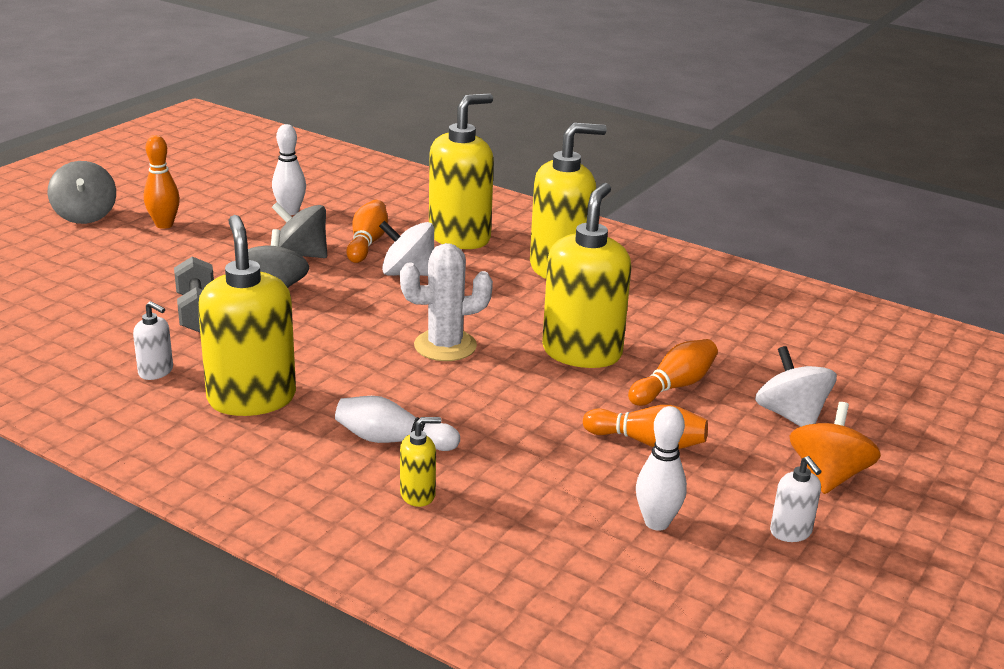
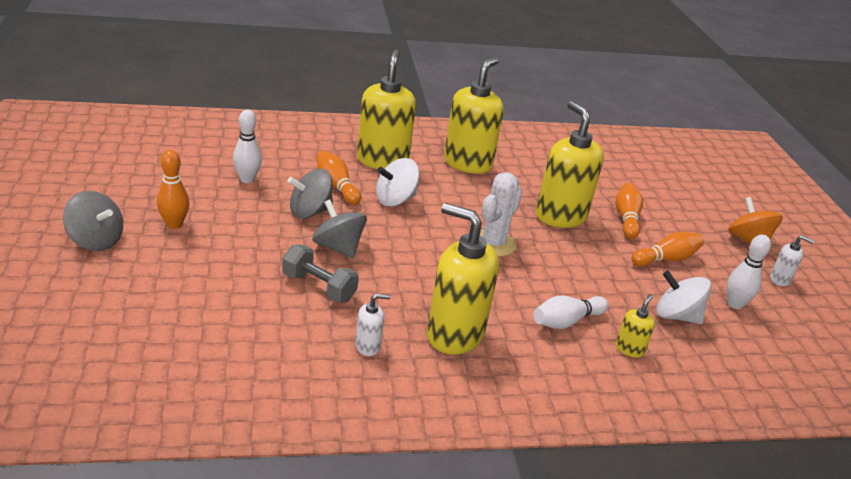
camera: 45 degrees left, 5 degrees up
(791, 416) = (690, 213): white spinning top -> white spinning top (676, 316)

